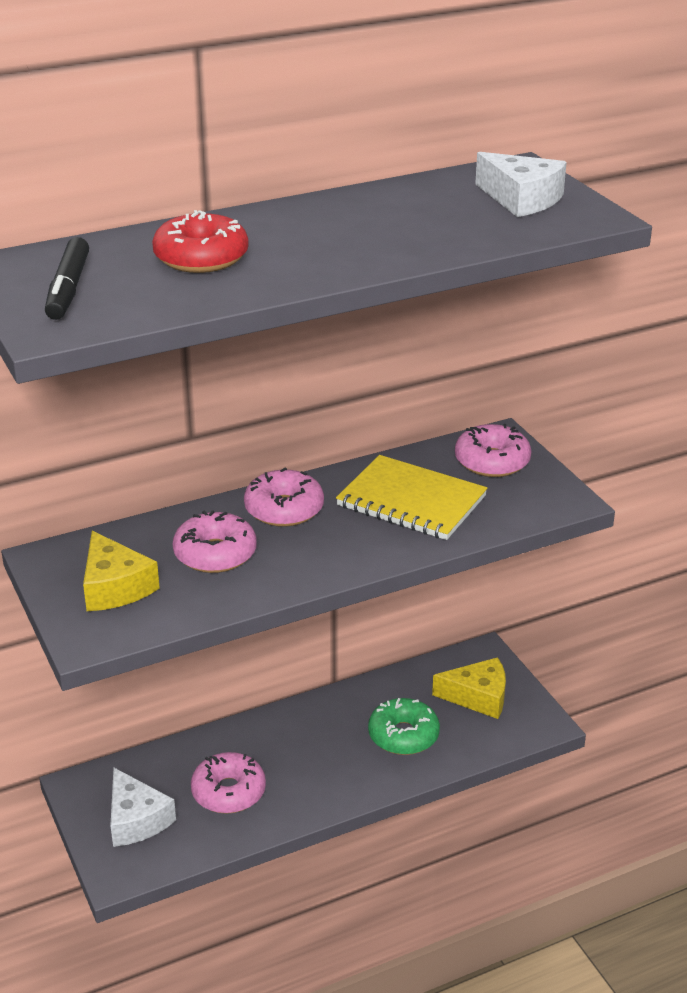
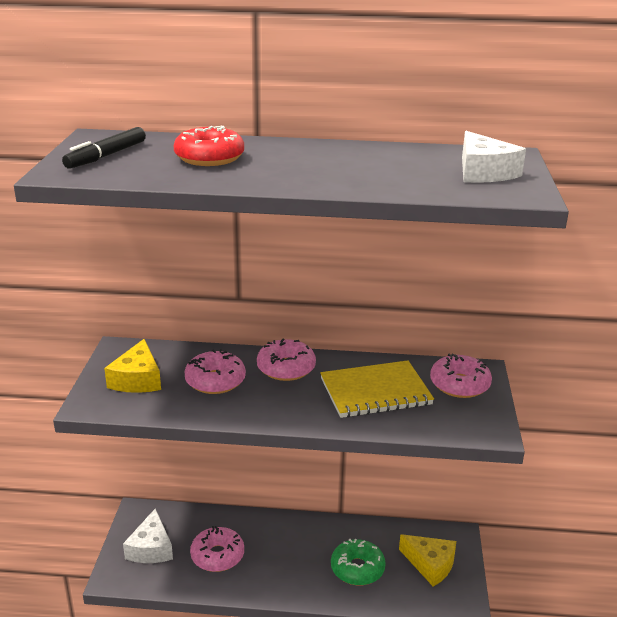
camera: 30 degrees right, 5 degrees down
(411, 501) = (375, 392): yellow notebook -> yellow notebook turned 75 degrees counterclockwise

